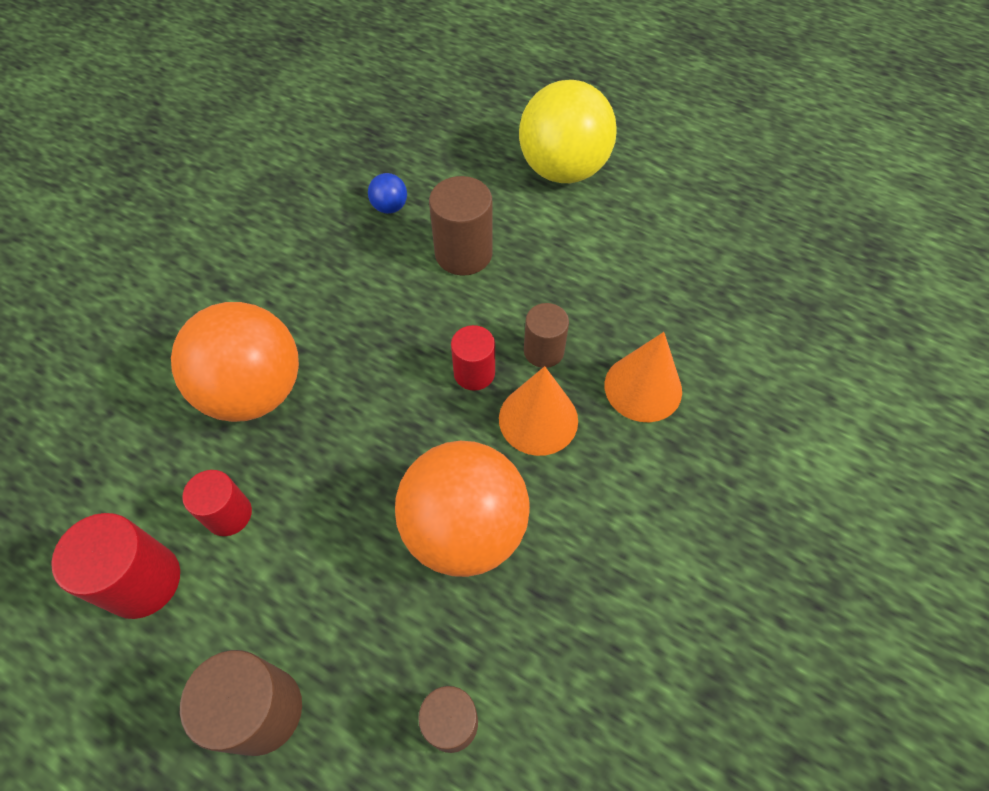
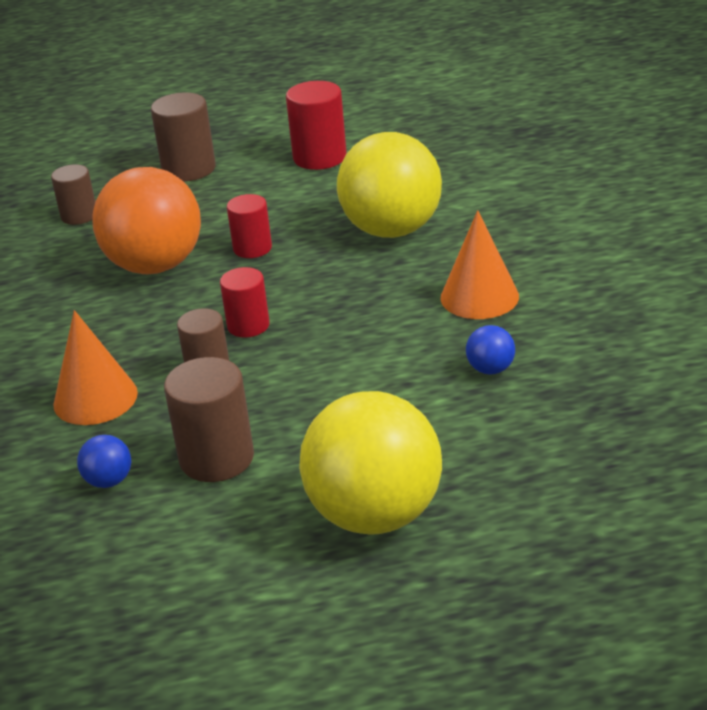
camera: 140 degrees right, 25 degrees down
(229, 514) = (314, 193): red cylinder -> red cylinder (252, 248)
(254, 391) = (392, 230): orange ball -> yellow ball
(463, 254) = (368, 382): brown cylinder -> brown cylinder (216, 458)
(538, 419) = (165, 334): orange cone -> orange cone (479, 297)
(686, 301) = (109, 481): none -> blue ball

